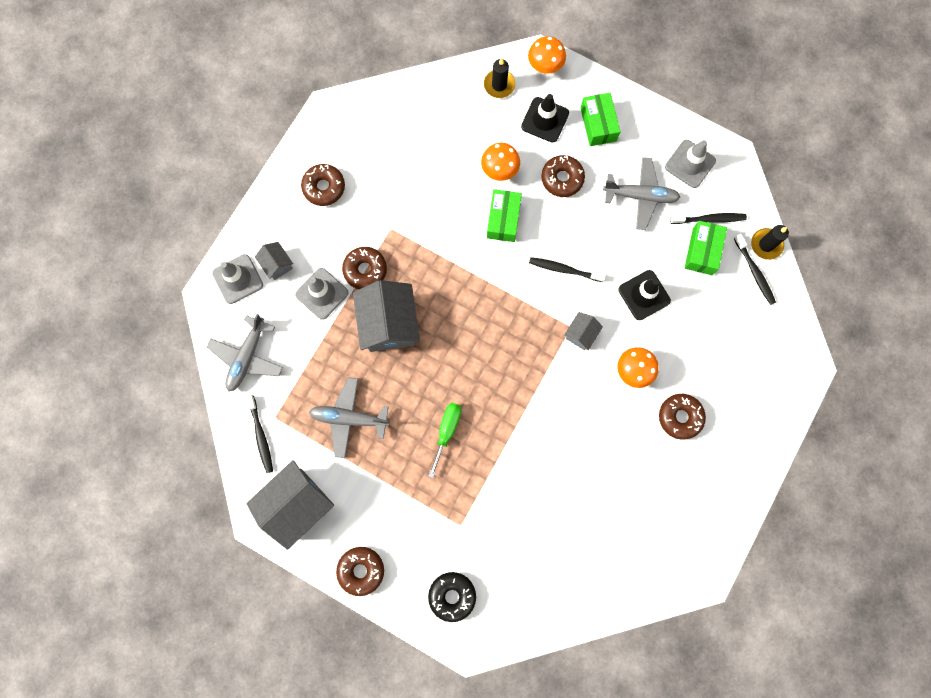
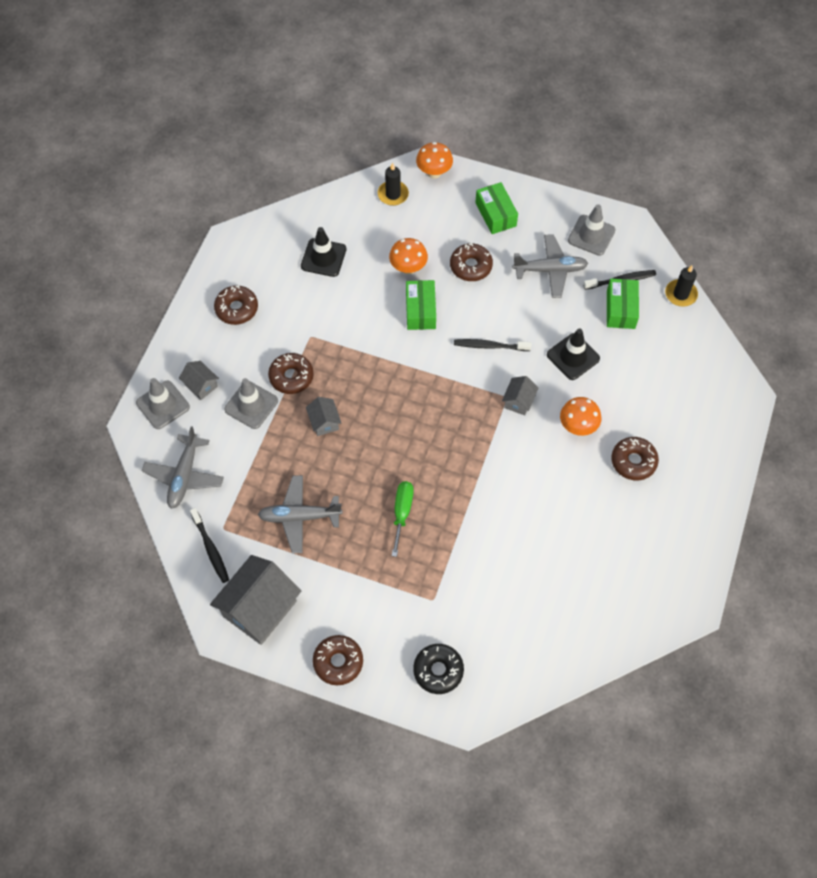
camera: 10 degrees left, 15 degrees down
(389, 324) = (324, 422): grey house -> grey house, size x0.49
(545, 120) = (443, 218): black traffic cone -> black traffic cone (323, 258)
(754, 272) = (675, 320): black toothbrush -> none

